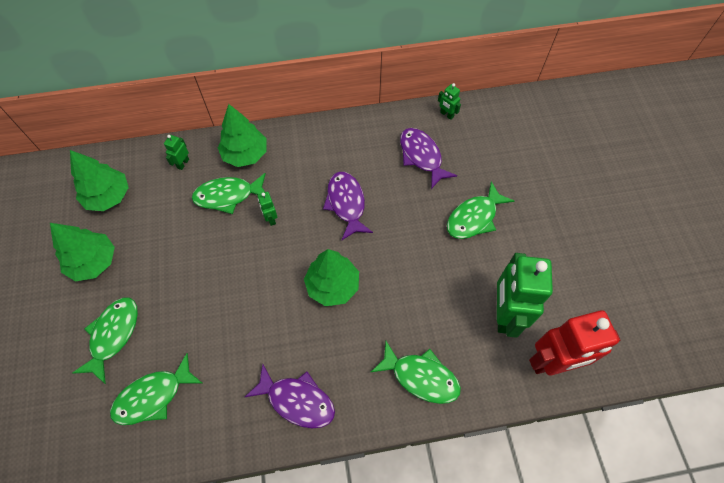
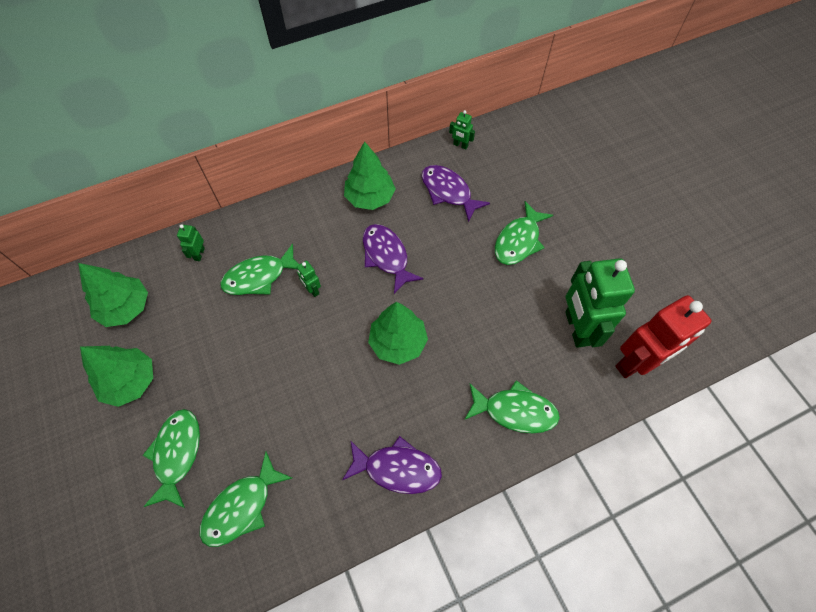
camera: 15 degrees left, 0 degrees up
(245, 154) = (264, 229): green tree -> green tree (370, 197)

